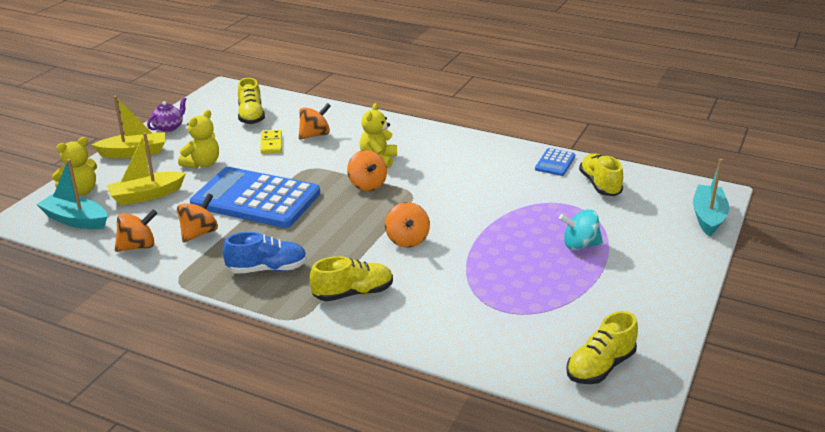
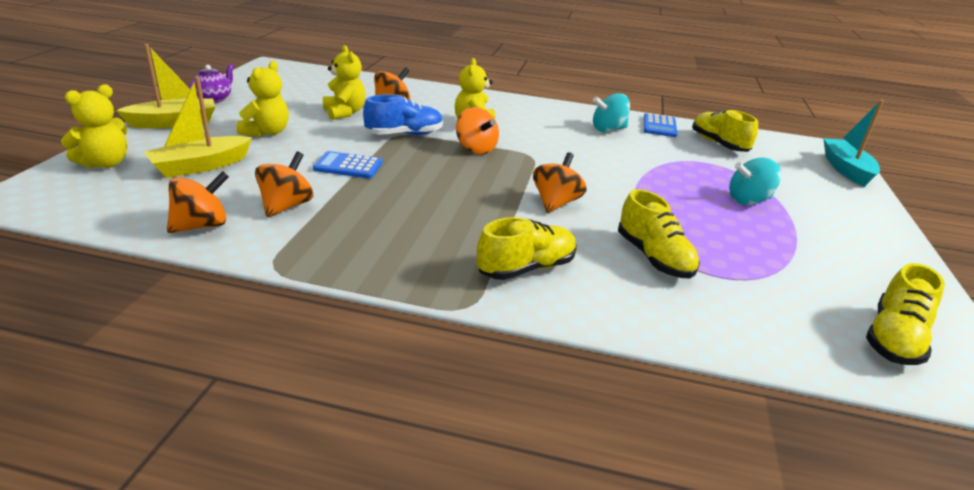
camera: 15 degrees left, 0 degrees up
(75, 220) = (101, 197): turquoise boat -> none
(251, 116) = (311, 89): yellow shoe -> yellow shoe (653, 258)
(256, 199) = (348, 166): blue calculator -> blue calculator, size x0.43
(267, 269) = (397, 244): blue shoe -> blue shoe (404, 134)
(271, 144) = (344, 113): yellow domino -> yellow teddy bear
(407, 240) = (555, 203): orange spinning top -> orange spinning top turned 135 degrees counterclockwise
(501, 166) = (608, 130): none -> turquoise spinning top

